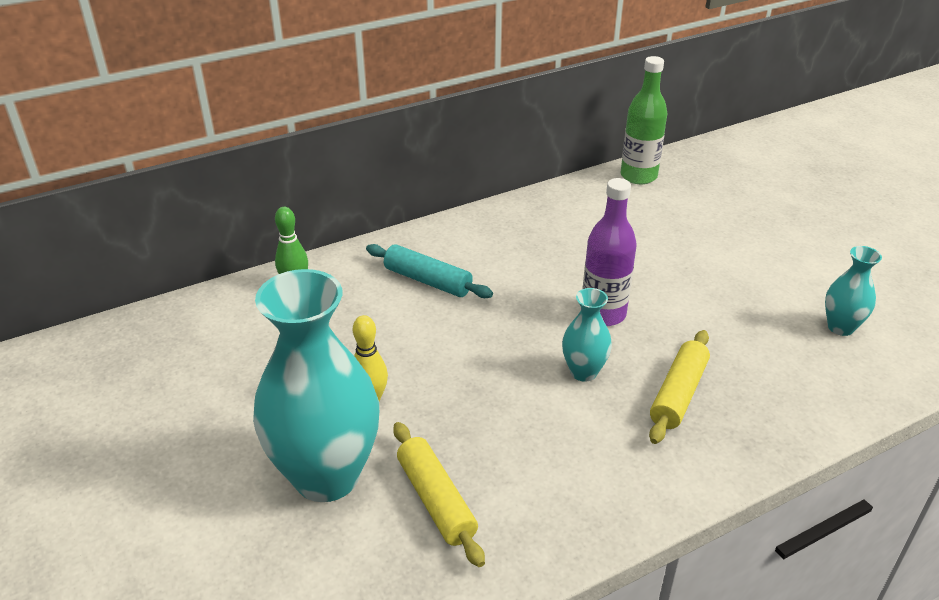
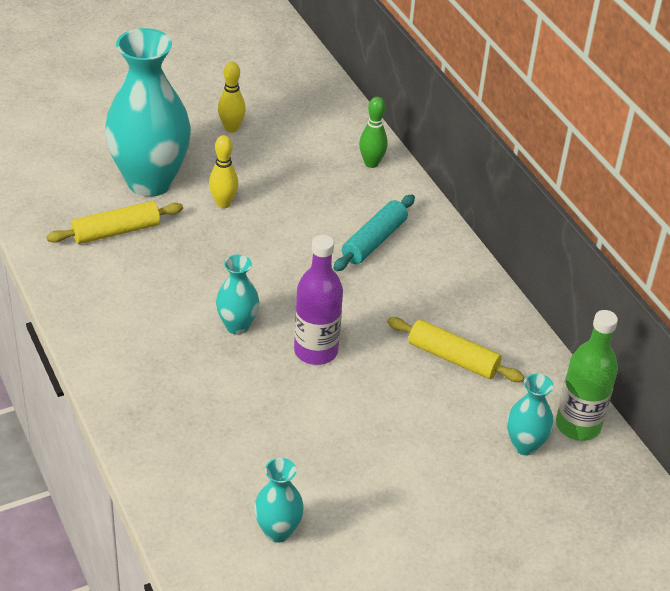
camera: 90 degrees right, 5 degrees up
(213, 404) = (231, 128): none -> yellow bowling pin
(671, 200) = (524, 445): none -> turquoise vase
(678, 394) = (200, 382): yellow rolling pin -> yellow rolling pin (453, 358)

